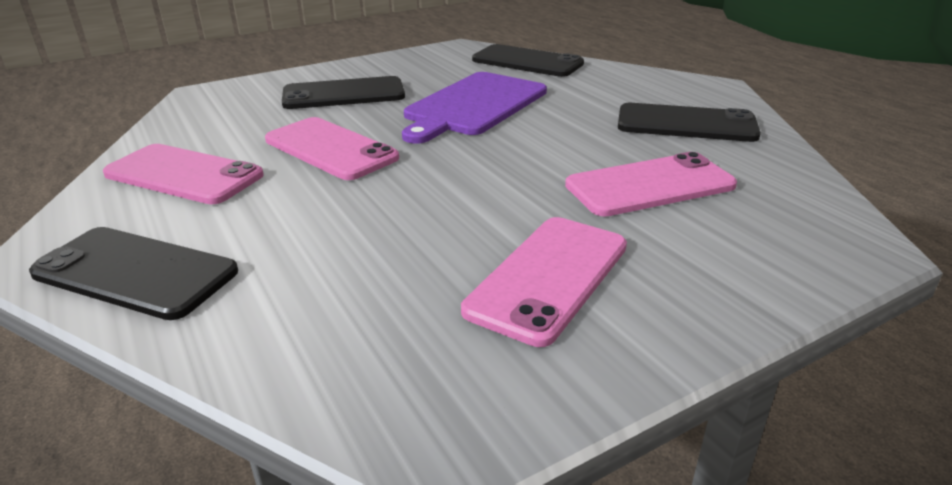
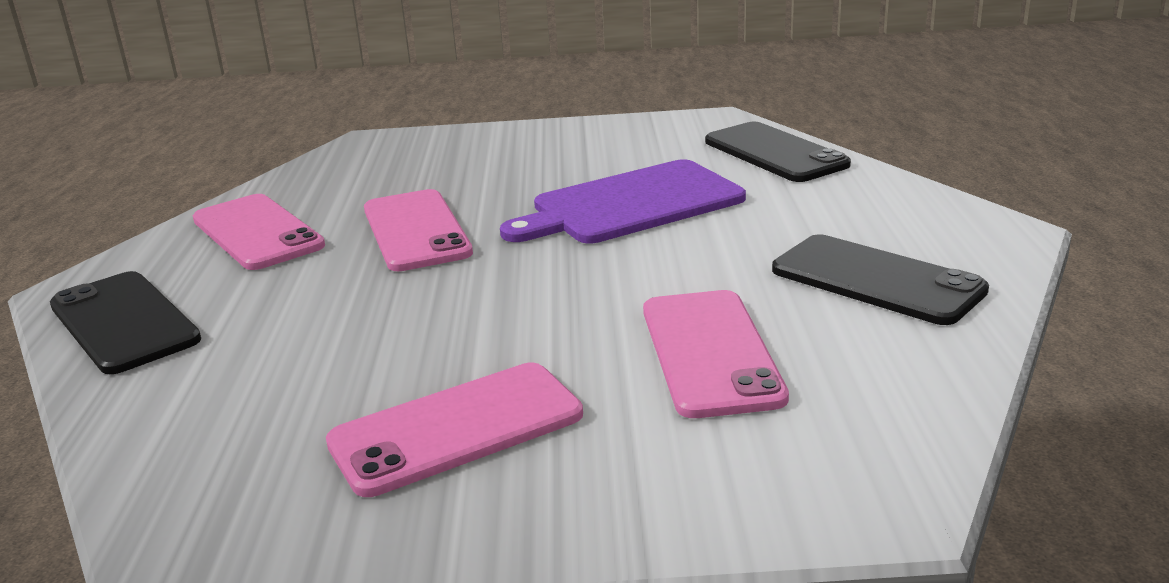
camera: 30 degrees right, 5 degrees down
(344, 94) = (504, 165): black phone -> none
(649, 185) = (710, 352): pink phone -> pink phone turned 75 degrees clockwise

